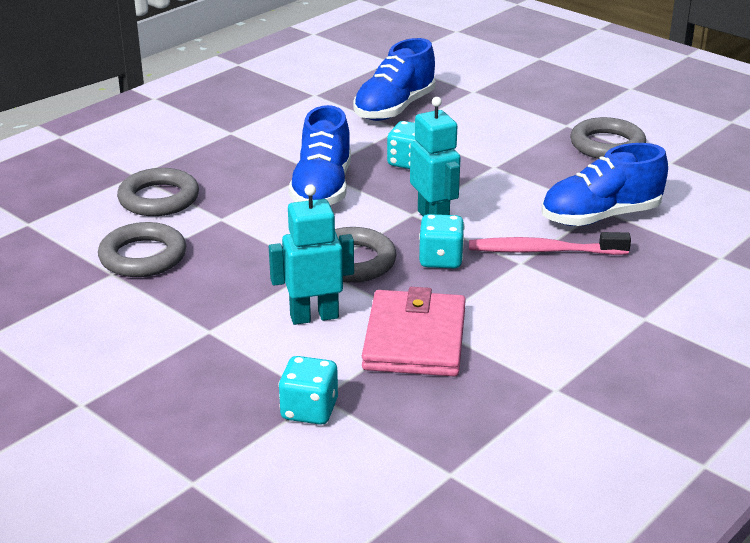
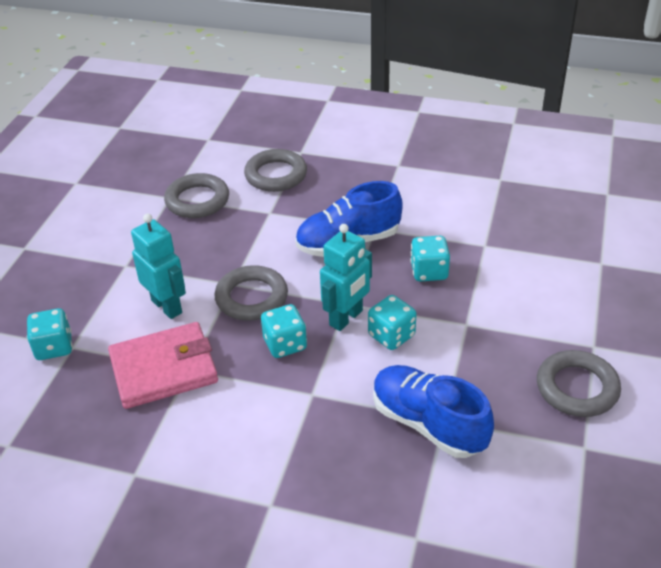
camera: 65 degrees right, 10 degrees up
(394, 108) = (518, 229): blue shoe -> none
(478, 203) = (391, 336): none -> turquoise dice
(543, 251) = (340, 402): pink toothbrush -> none

